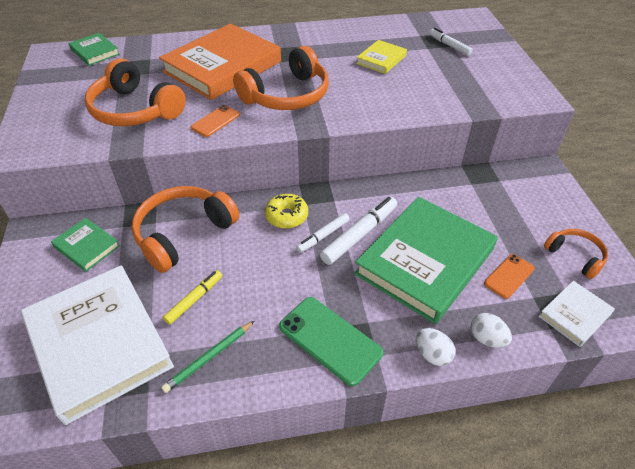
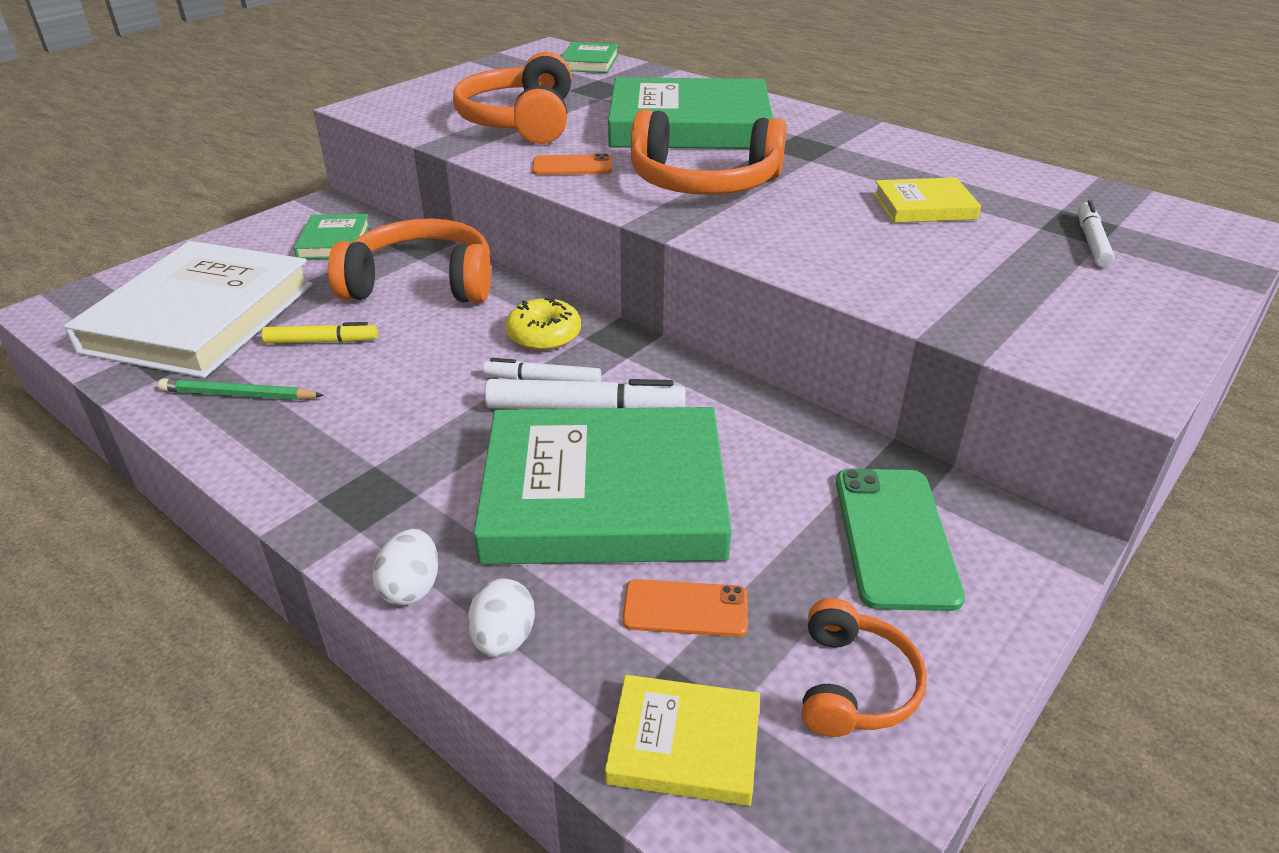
camera: 50 degrees right, 10 degrees down
(222, 67) = (689, 125): orange book -> green book
(330, 340) = (351, 474): green phone -> green phone (894, 537)
(574, 315) = (684, 744): white book -> yellow book

